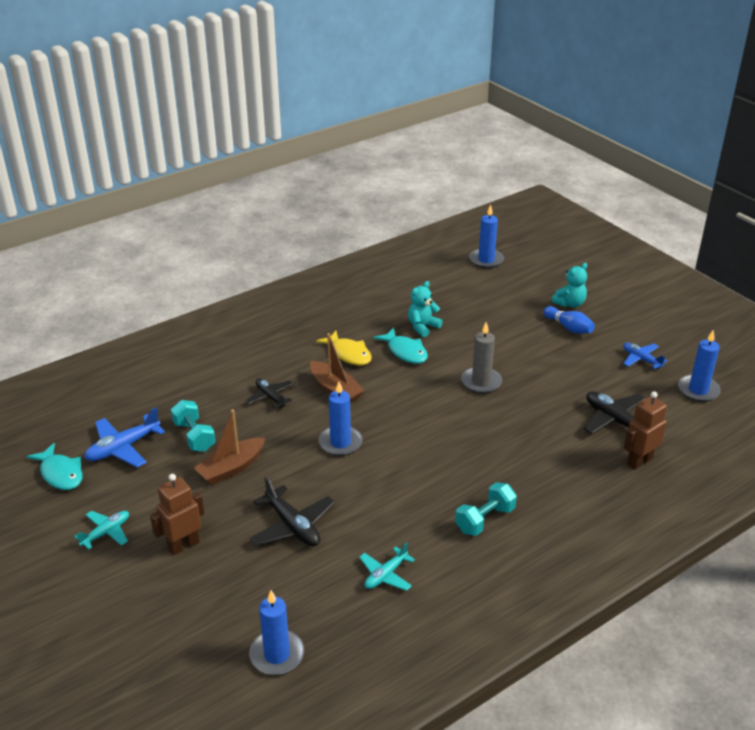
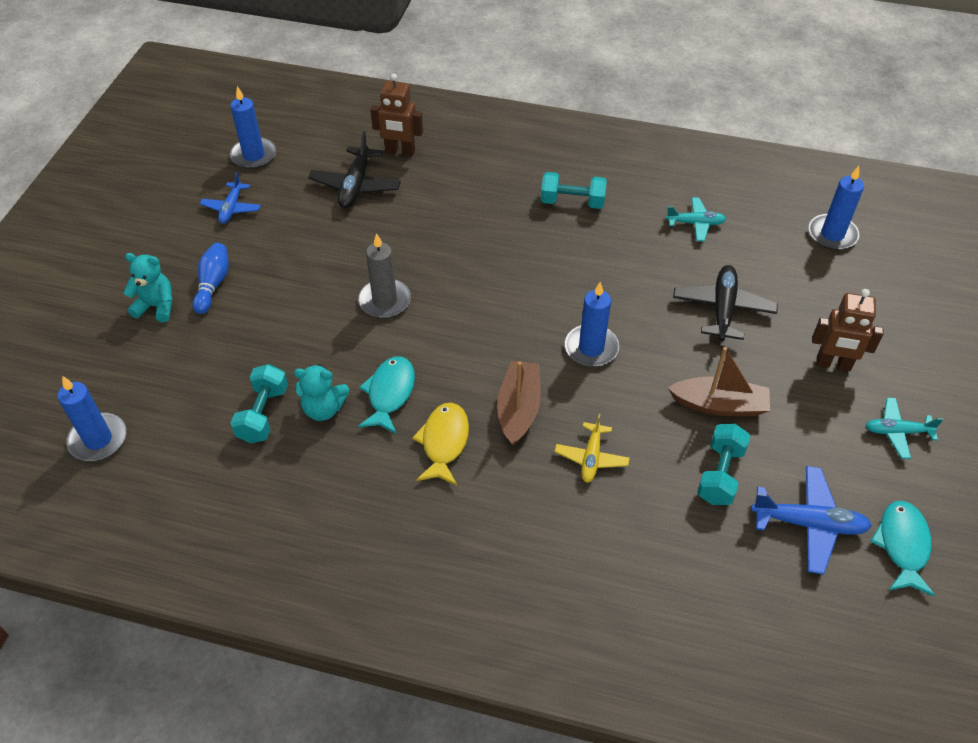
camera: 130 degrees left, 15 degrees up
(270, 397) = (591, 457): black plane -> yellow plane
(443, 308) = (263, 414): none -> turquoise dumbbell

